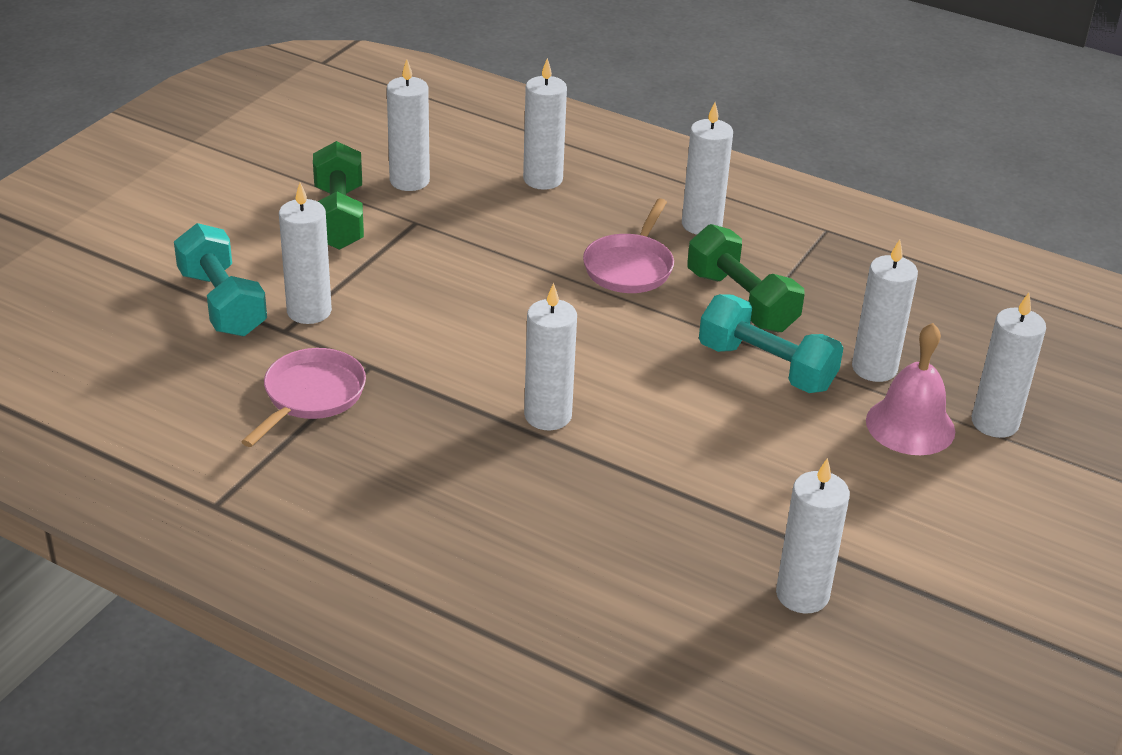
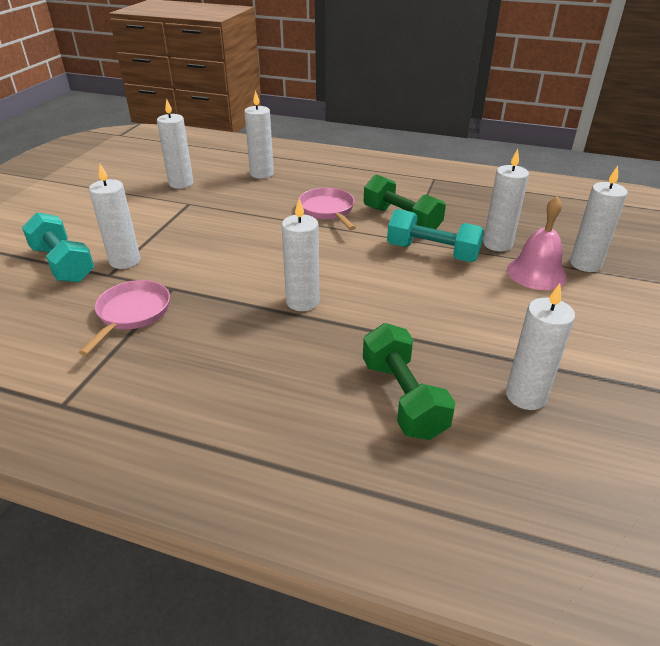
camera: 10 degrees left, 0 degrees up
(339, 218) = (139, 207): green dumbbell -> green dumbbell (403, 398)
(630, 267) = (328, 210): pink pan -> pink pan turned 150 degrees clockwise
(701, 224) = (362, 184): white candle -> none

